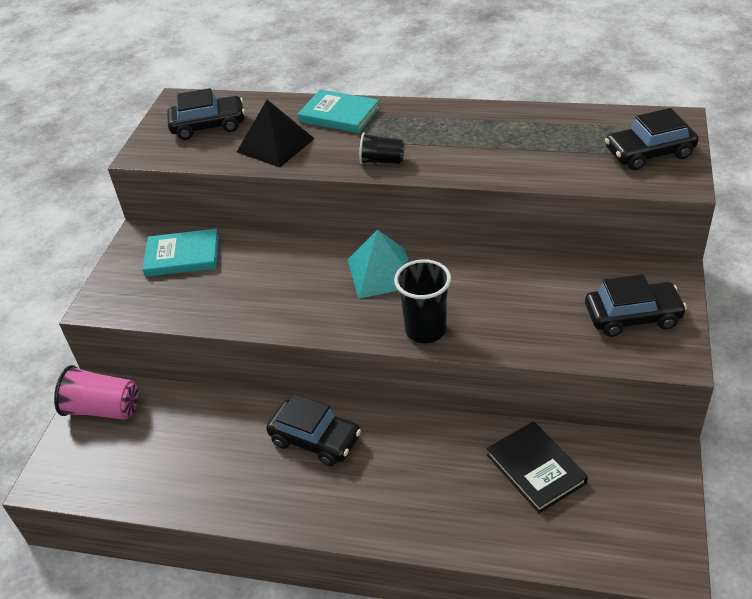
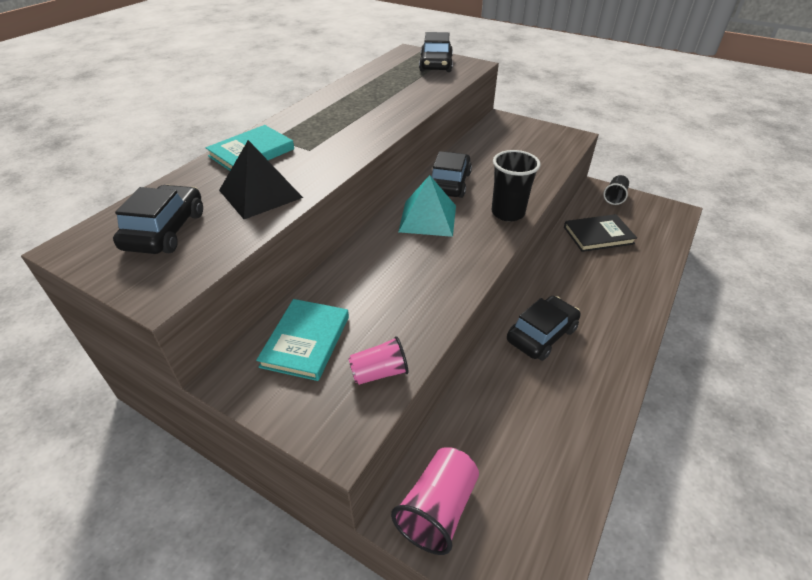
camera: 75 degrees left, 0 degrees up
(160, 305) = (379, 372): none -> pink cup
(382, 161) = (349, 147): black cup -> black cup (614, 197)
(632, 316) = (532, 139): black car -> black car (449, 183)

